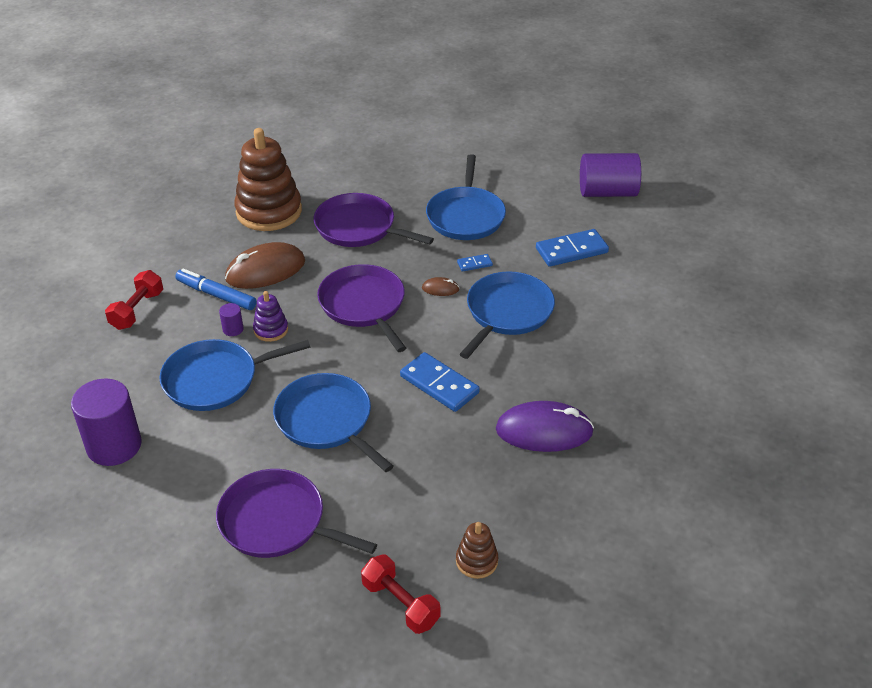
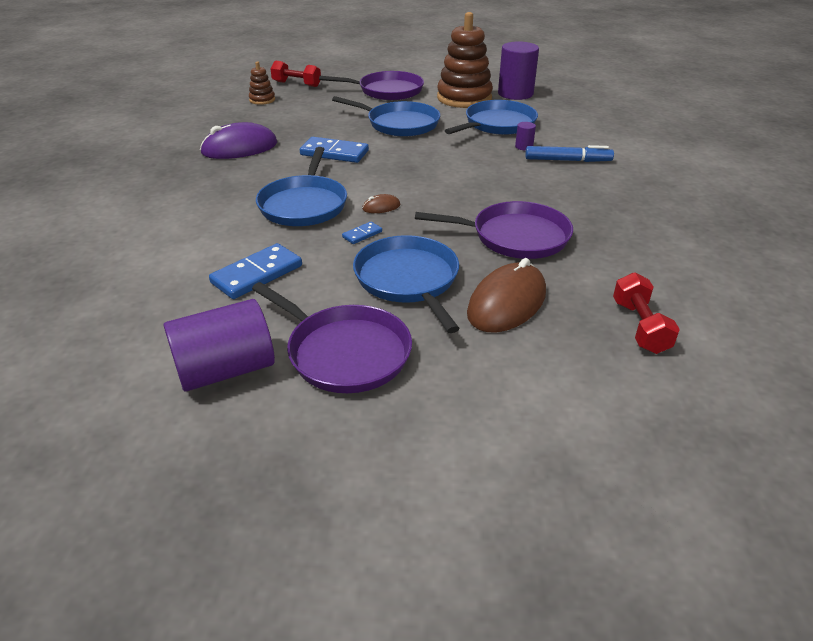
camera: 155 degrees right, 5 degrees down
(137, 310) = (609, 141): red dumbbell -> red dumbbell (640, 327)
(265, 270) = (554, 183): brown mouse -> brown mouse (507, 303)
(269, 211) = (625, 227): brown stacking toy -> brown stacking toy (464, 98)
(271, 330) = (495, 152): purple stacking toy -> none
(364, 305) = (439, 181): purple pan -> purple pan (344, 352)

